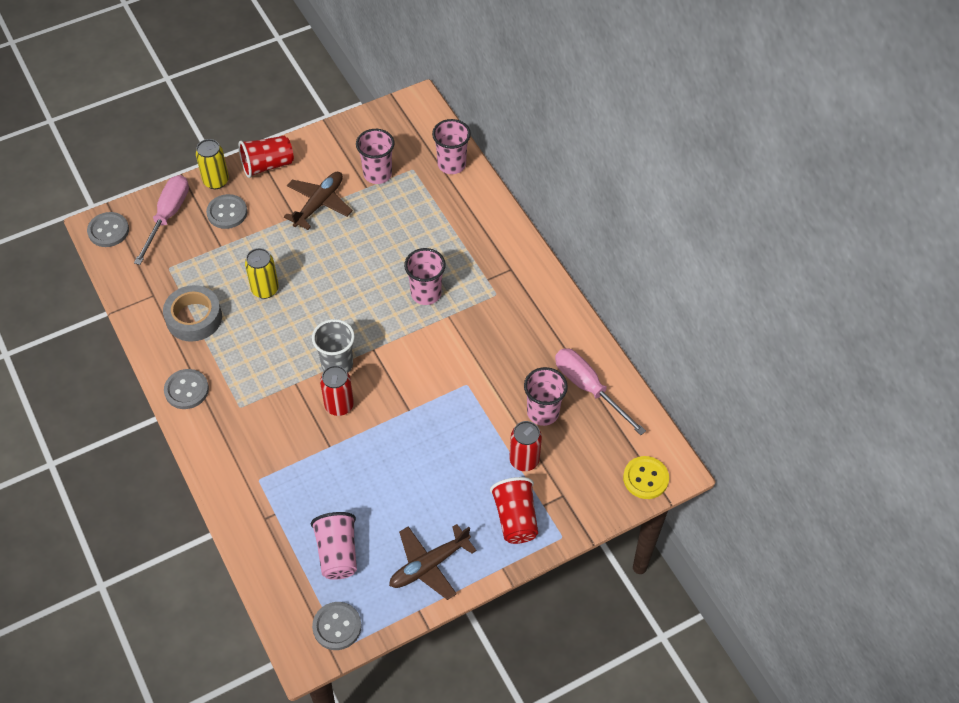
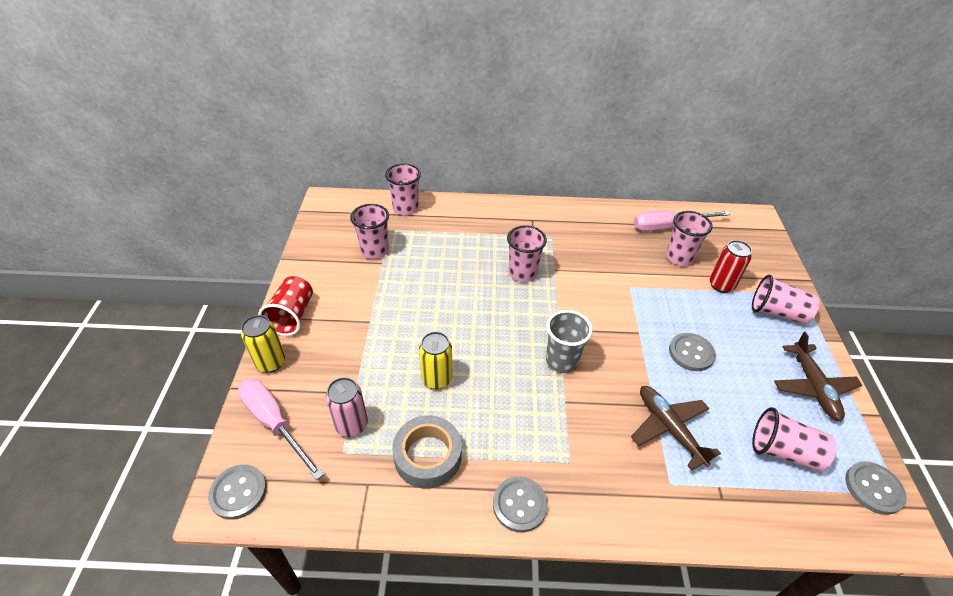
camera: 60 degrees left, 10 degrees down
(192, 260) = (351, 425): none -> pink can
(227, 213) = (318, 370): grey button -> grey button (691, 353)
(319, 204) = (371, 299): brown plane -> brown plane (669, 428)
(339, 405) = (609, 378): red can -> none
(515, 518) = (777, 312): red cup -> pink cup
(645, 478) = (761, 232): yellow button -> none

